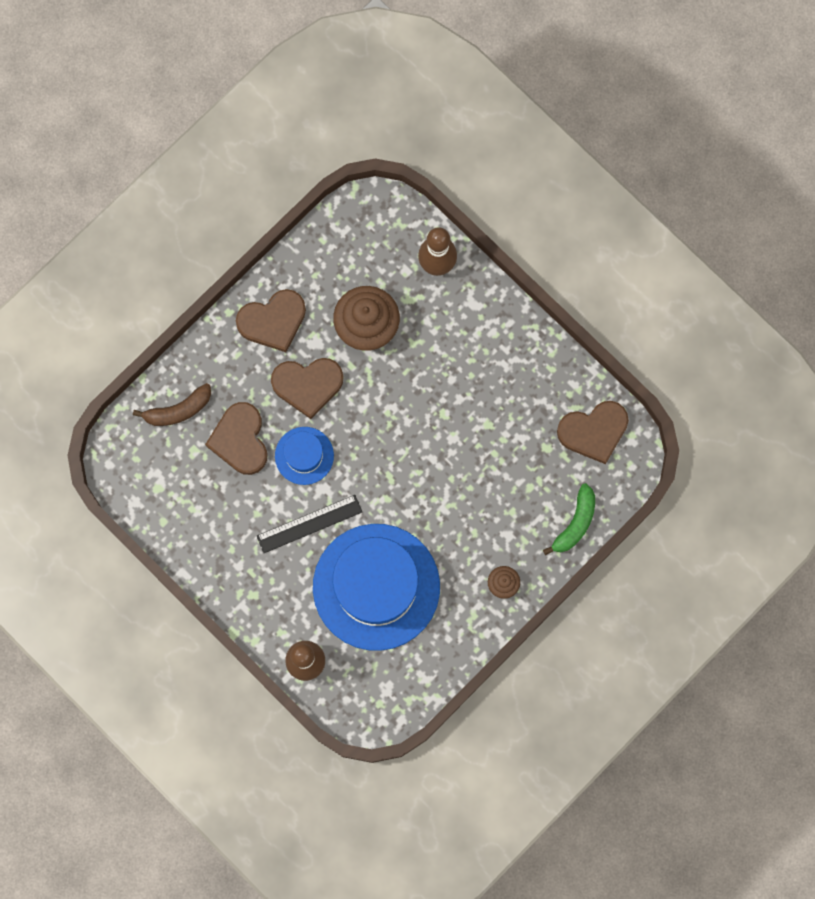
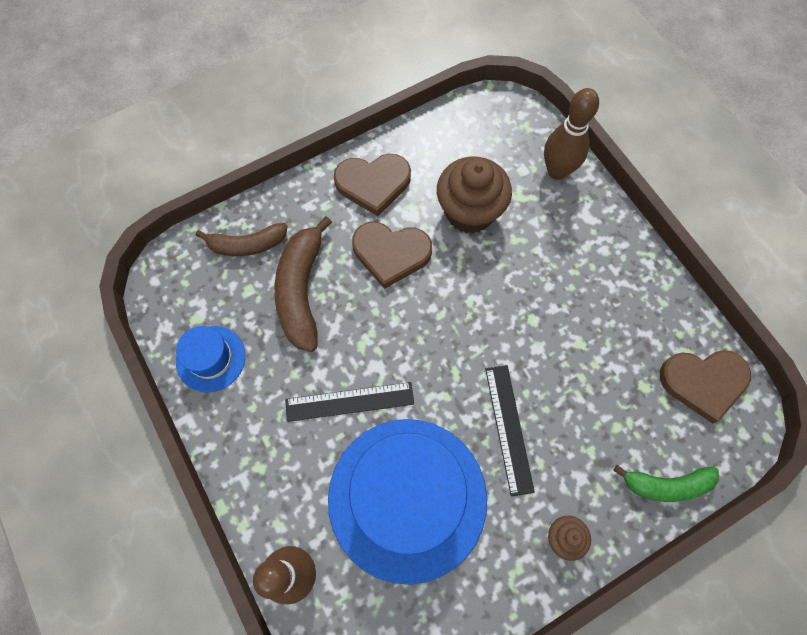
camera: 15 degrees right, 10 degrees down
(240, 440) = (301, 291): brown heart -> brown banana
(304, 455) = (366, 325): blue hat -> blue hat (211, 358)
(443, 511) = (509, 428): none -> black ruler
(575, 523) = (666, 485): green banana -> green banana turned 45 degrees clockwise

